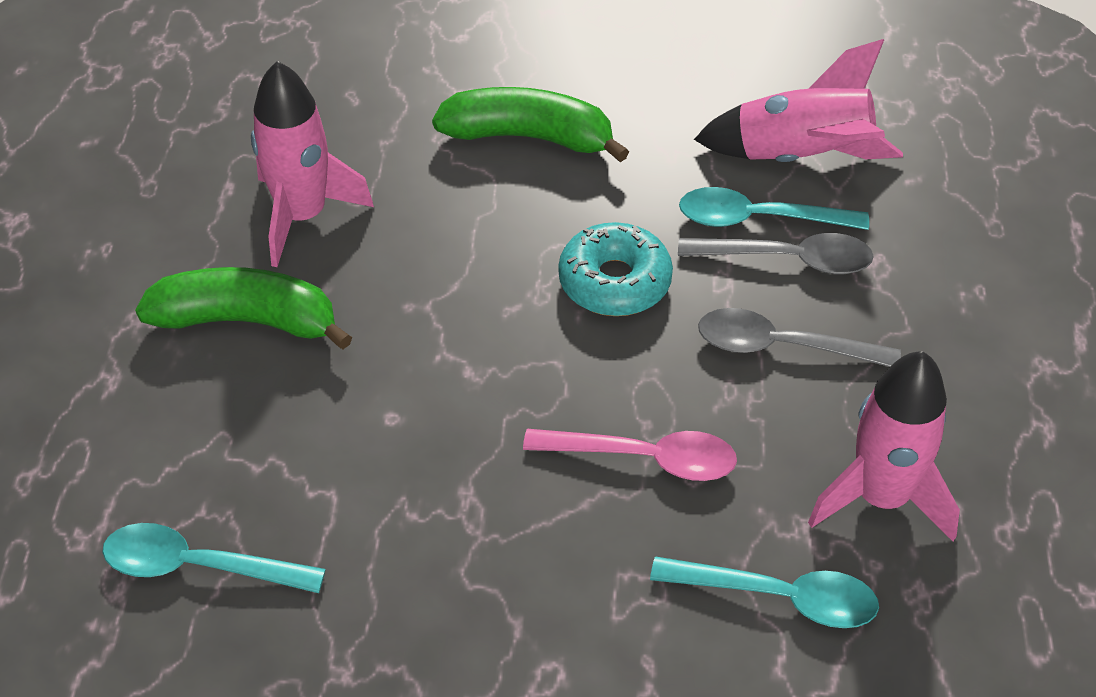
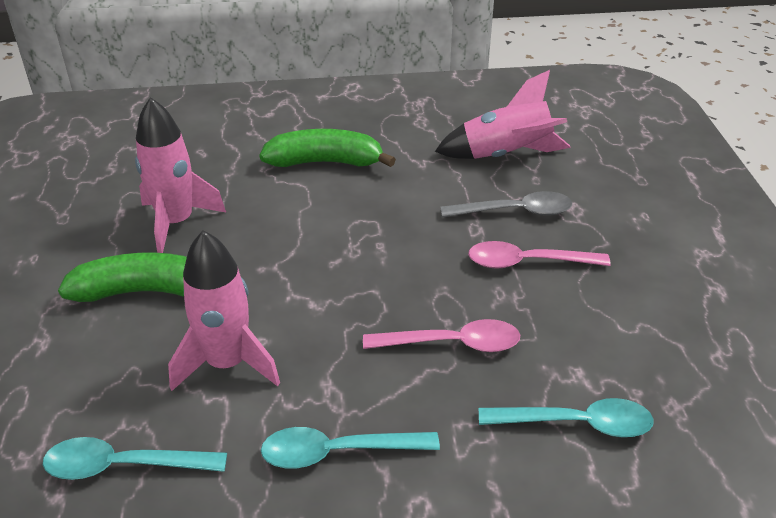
camera: 10 degrees left, 10 degrees down
(614, 282) = (402, 237): turquoise donut -> none
(758, 219) = (489, 191): turquoise spoon -> turquoise spoon (338, 452)
(782, 346) = (527, 262): grey spoon -> pink spoon
(881, 497) = (626, 347): pink rocket -> pink rocket (227, 363)

